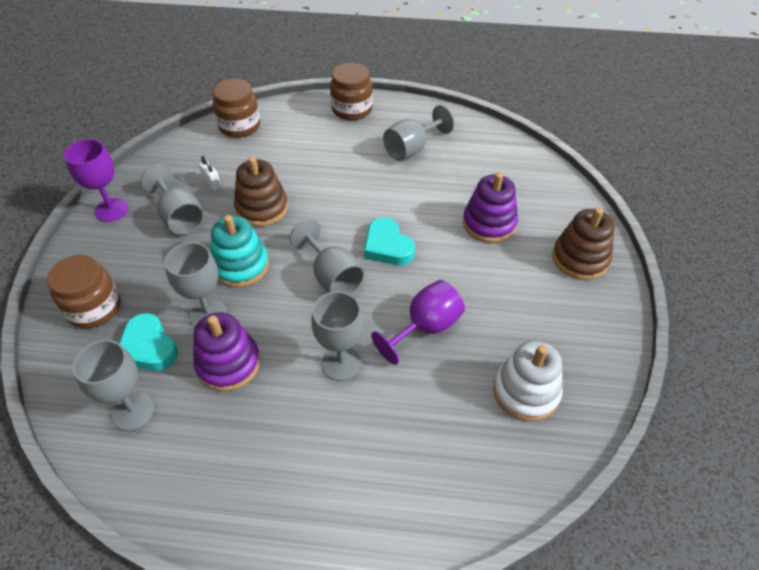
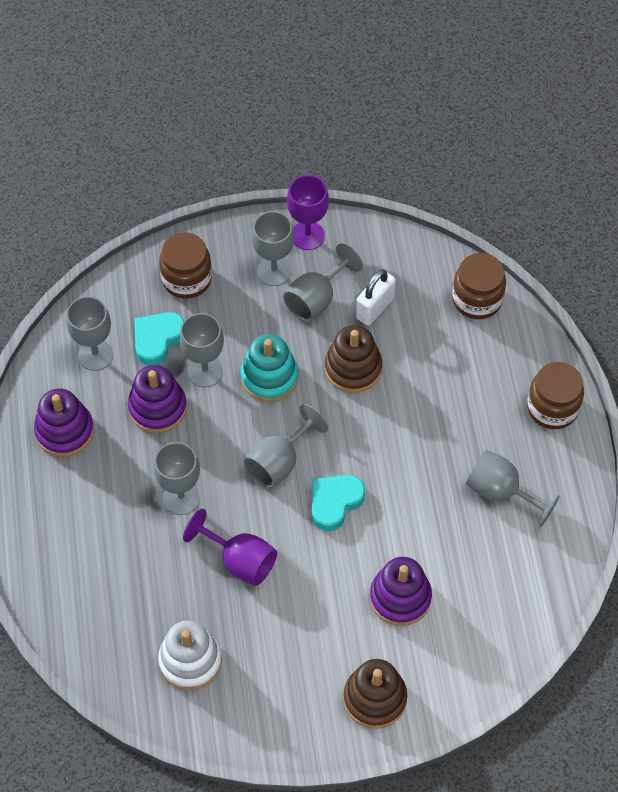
camera: 75 degrees right, 10 degrees up
(132, 240) = (274, 271): none -> grey goblet
(212, 183) = (375, 308): white padlock -> white padlock, size x1.65
(213, 463) = (64, 431): none -> purple stacking toy

